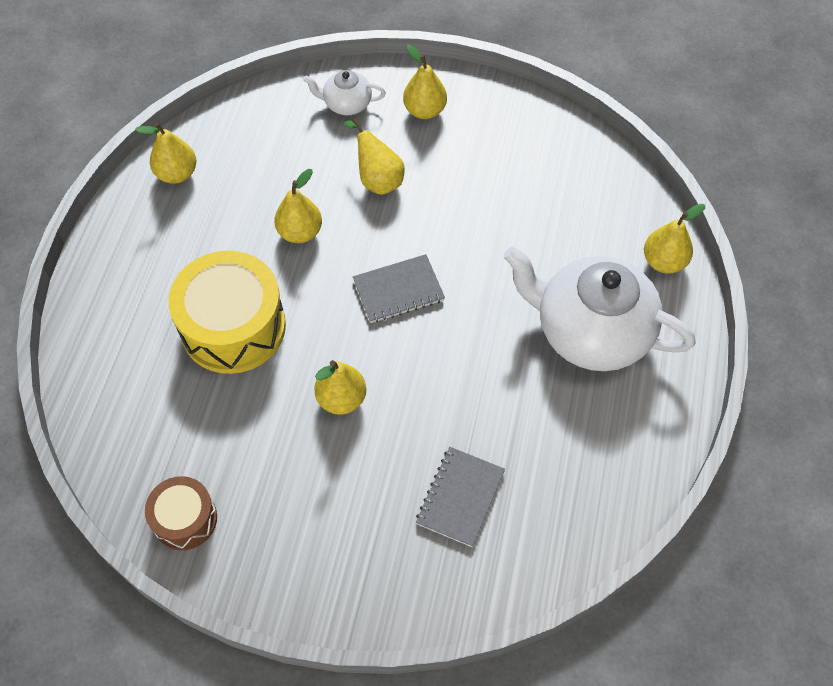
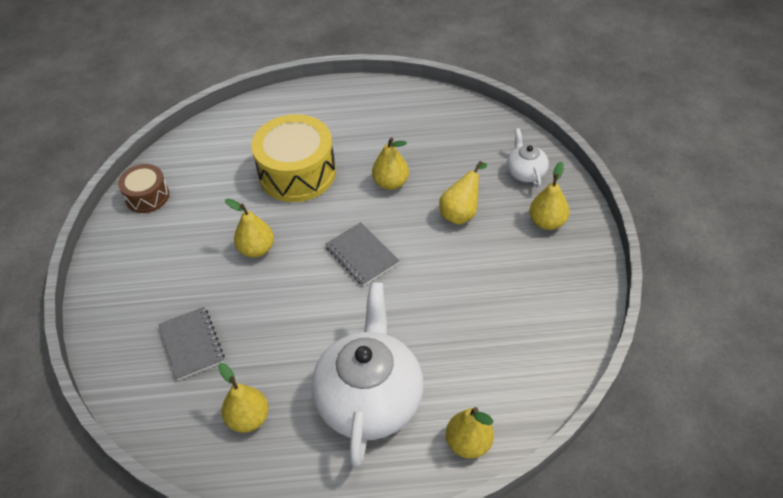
camera: 75 degrees right, 10 degrees down
(177, 174) = (412, 104): yellow pear -> yellow pear (248, 418)
(460, 497) = (192, 344): grey notebook -> grey notebook turned 60 degrees clockwise

